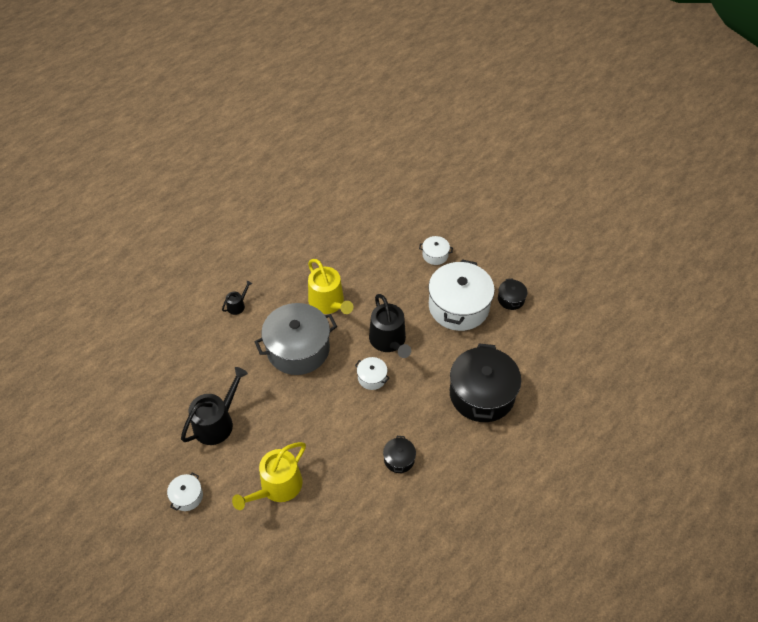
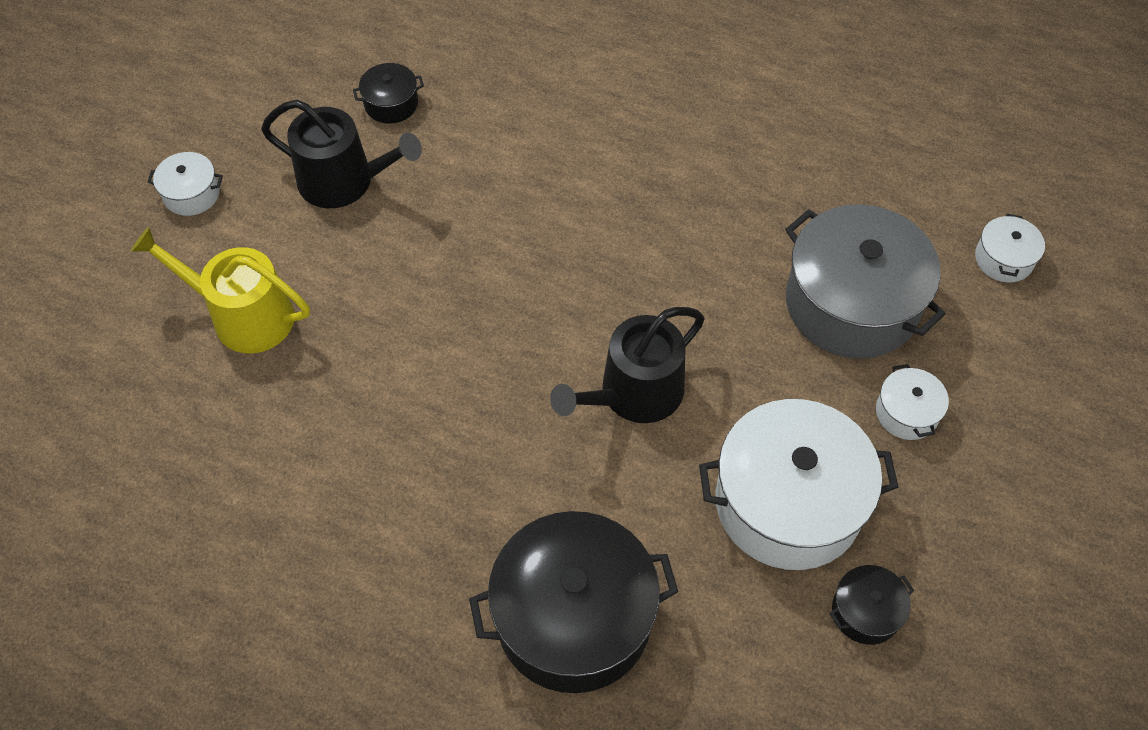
camera: 70 degrees right, 5 degrees up
(237, 305) = (602, 119): black watering can -> none
(298, 349) = (547, 245): grey pot -> grey pot (851, 303)
(328, 303) = (677, 258): yellow watering can -> none
(372, 377) = (531, 391): white pot -> white pot (1003, 259)
(399, 459) = (360, 499): black pot -> black pot (391, 104)

